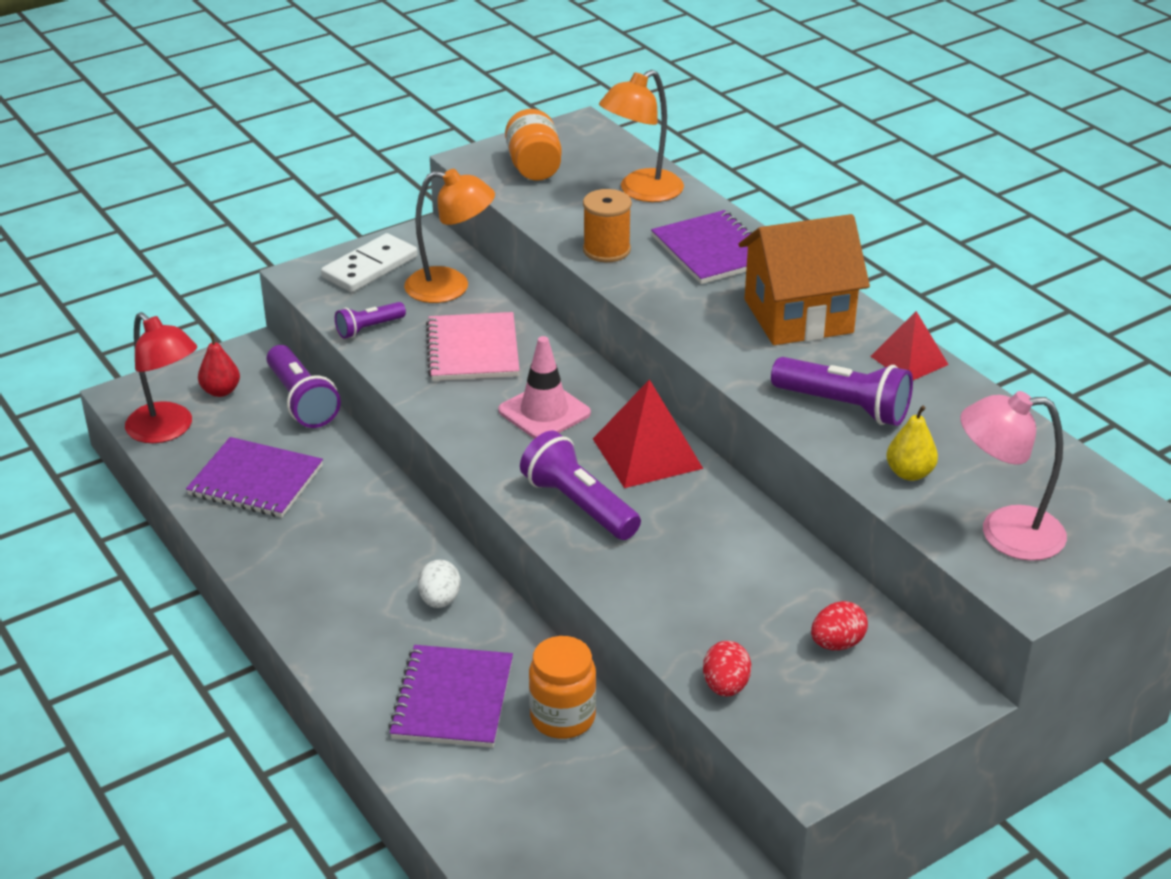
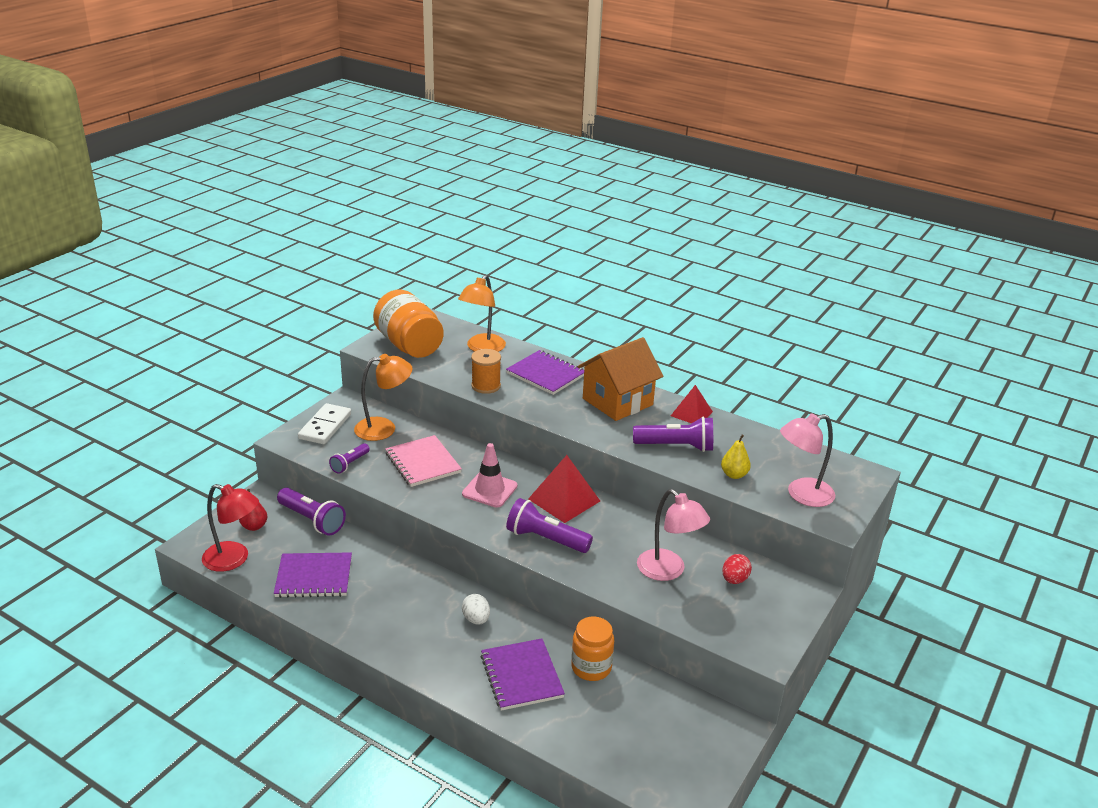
camera: 25 degrees left, 5 degrees down
(534, 167) = (409, 345): orange jar -> orange jar, size x1.57
(725, 686) = (693, 620): red egg -> none
(737, 601) = (668, 571): none -> pink lamp

